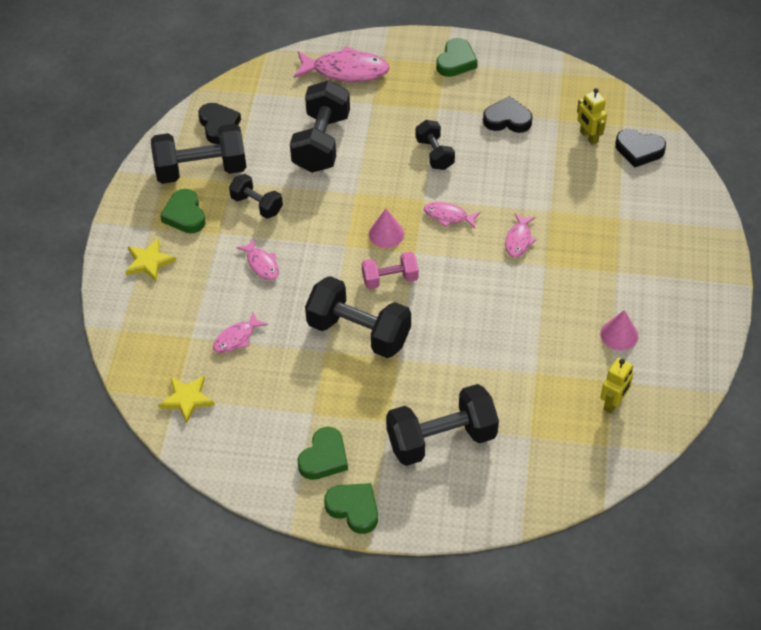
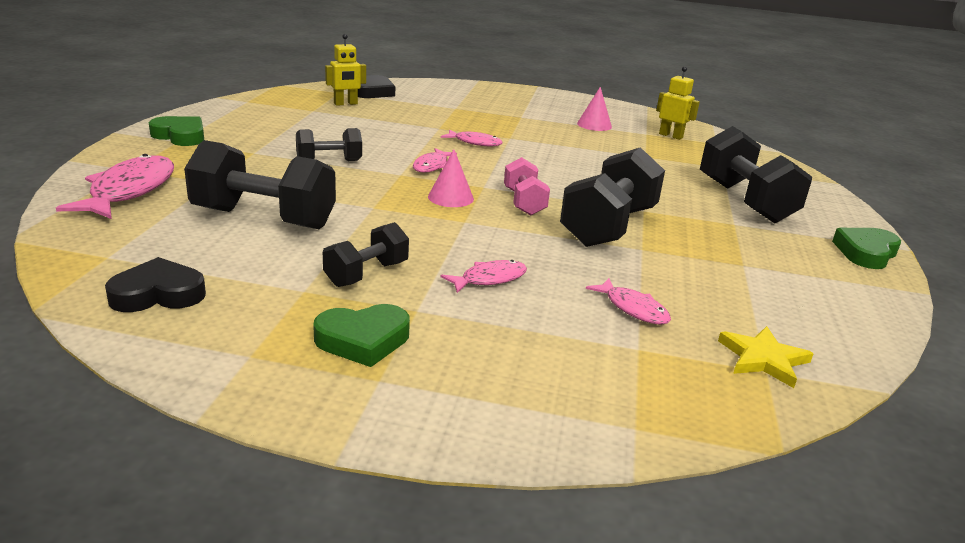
camera: 90 degrees left, 25 degrees down
(149, 262) = (469, 386): yellow star -> none
(201, 170) = (259, 317): black dumbbell -> none
(324, 458) = (806, 263): green heart -> none
(507, 119) = (298, 127): black heart -> none

